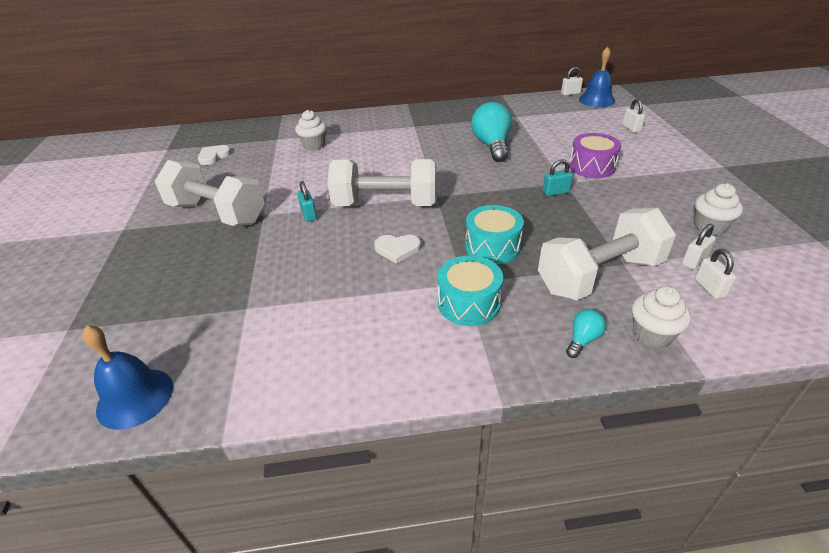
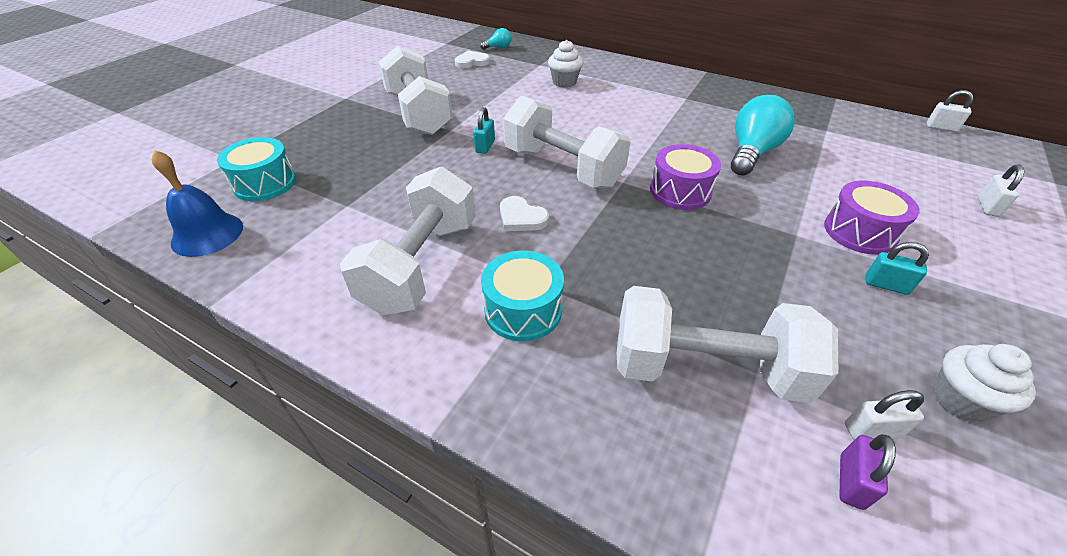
camera: 35 degrees right, 5 degrees up
(365, 315) = (421, 265): none -> white dumbbell
(477, 186) = (680, 191): none -> purple drum
(492, 247) = (618, 265): turquoise drum -> turquoise drum (265, 183)
(555, 192) = (769, 240): turquoise padlock -> turquoise padlock (886, 285)
(583, 339) = (594, 428): turquoise light bulb -> turquoise light bulb (498, 47)
(596, 100) = (974, 150): blue bell -> none
(652, 335) = (687, 482): white cupcake -> none
(709, 288) = (851, 481): white padlock -> purple padlock

